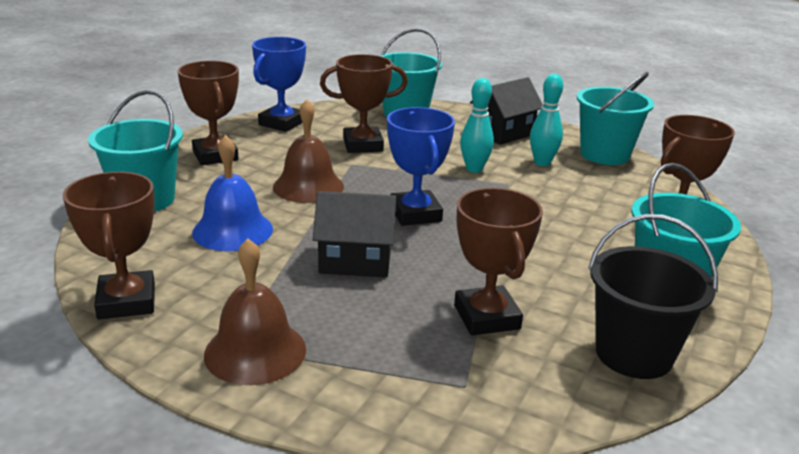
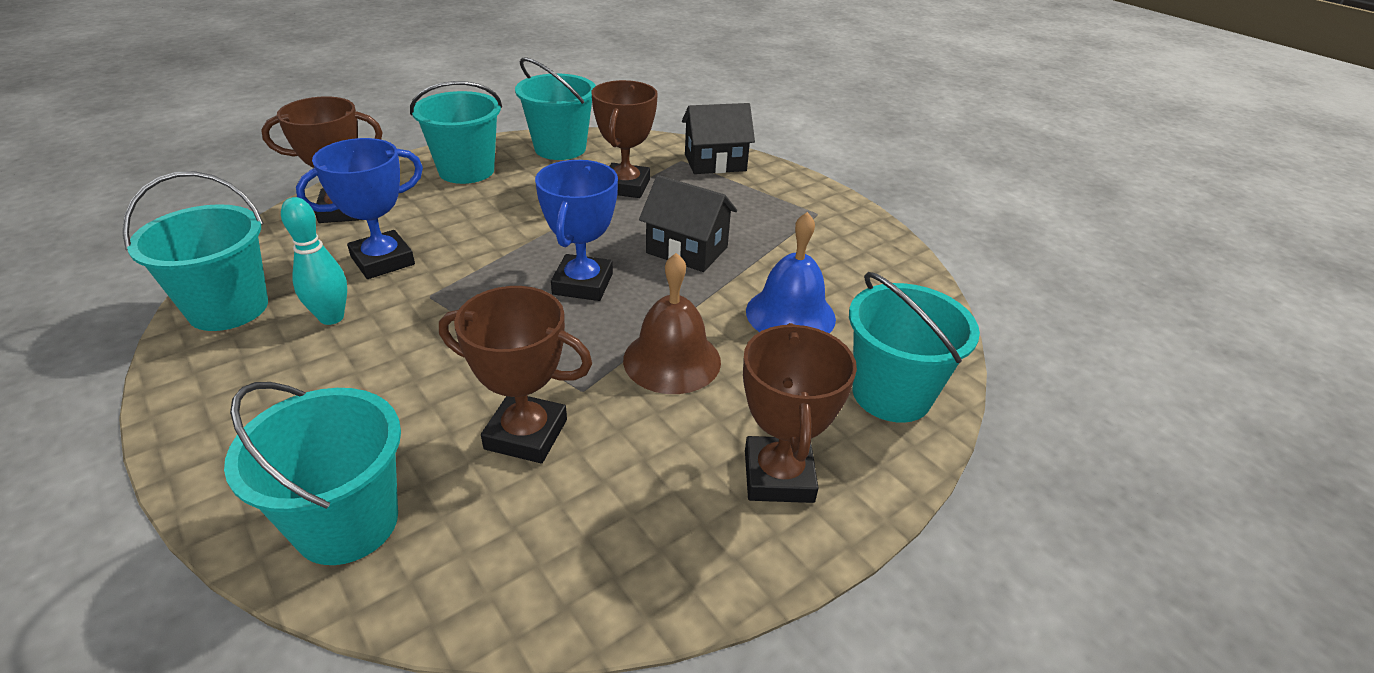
camera: 155 degrees left, 10 degrees up
(127, 301) = (898, 264): brown trophy -> none
(255, 351) = (802, 206): brown bell -> none
(282, 123) = (615, 564): blue trophy -> blue trophy (383, 261)
(474, 169) = (433, 331): turquoise bowling pin -> none
(503, 133) = (274, 398): black house -> black house (715, 162)
(633, 354) = (560, 148): black bucket -> turquoise bucket

